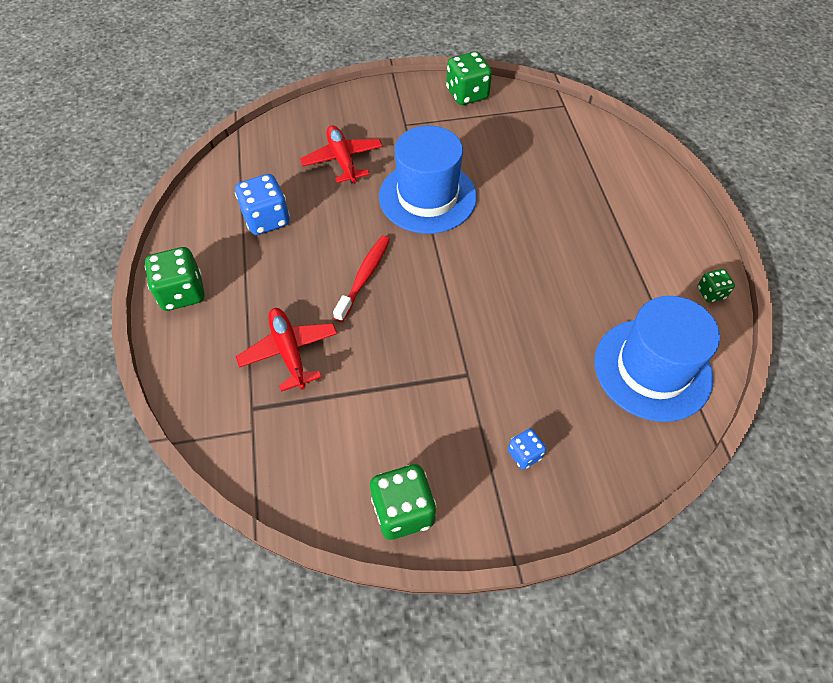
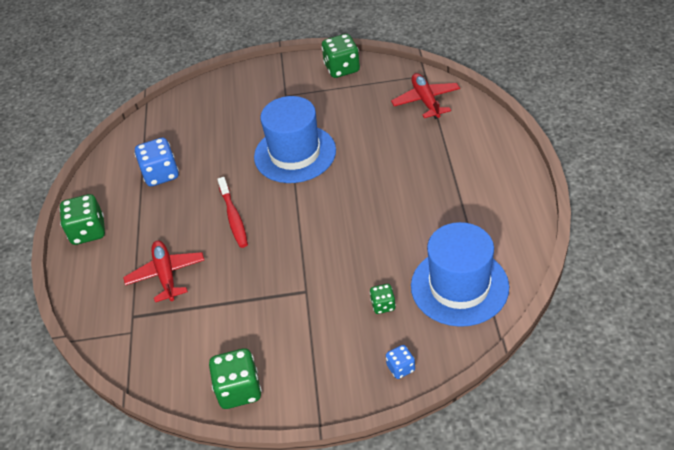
camera: 10 degrees right, 10 degrees down
(342, 160) = (229, 126): red plane -> red plane (426, 101)
(364, 277) = (233, 217): red toothbrush -> red toothbrush turned 135 degrees clockwise
(524, 454) = (341, 350): blue dice -> blue dice (400, 368)
(711, 293) = (522, 226): green dice -> green dice (383, 305)

